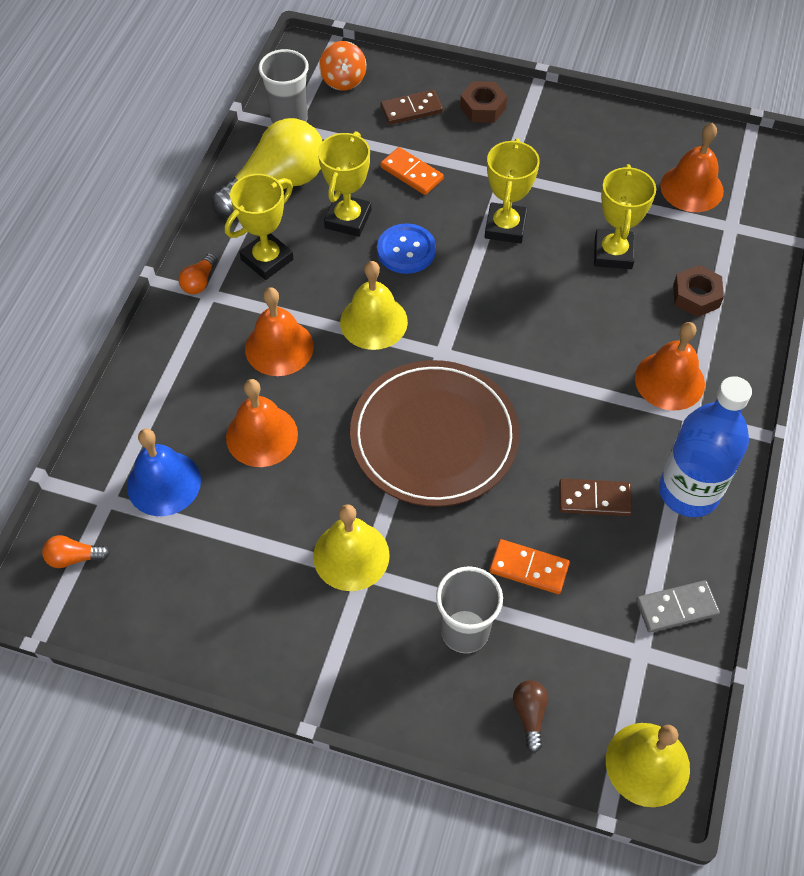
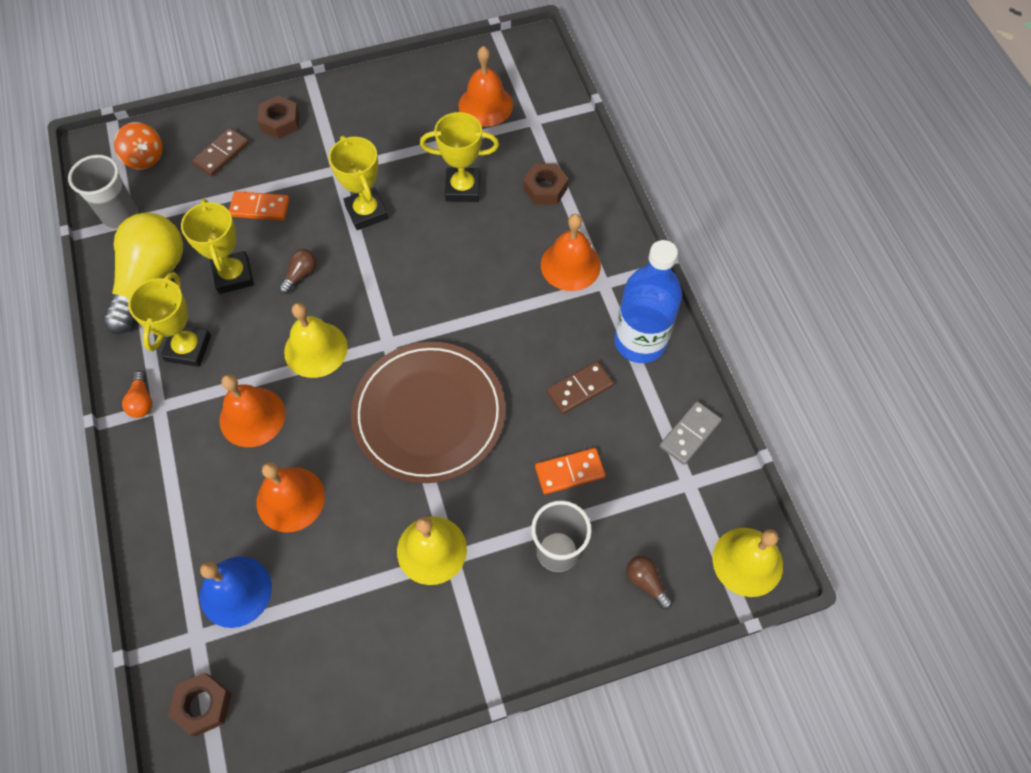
camera: 35 degrees left, 5 degrees up
(74, 557) = (203, 705): orange light bulb -> brown nut
(406, 250) = (300, 275): blue button -> brown light bulb
(613, 253) = (463, 188): yellow trophy -> yellow trophy turned 60 degrees counterclockwise

